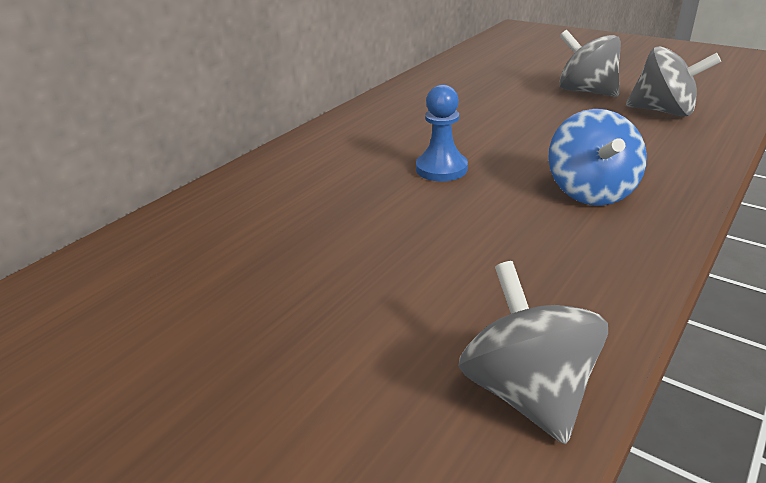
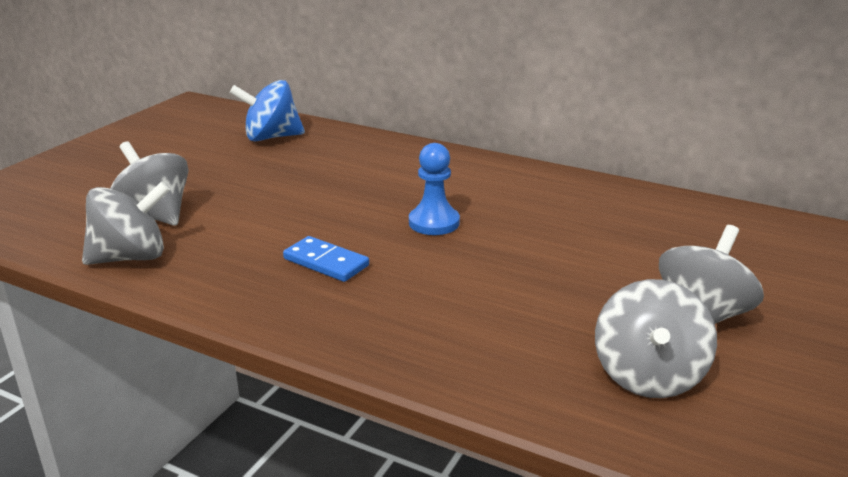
camera: 80 degrees right, 5 degrees down
(382, 383) = (155, 215): none -> grey spinning top
(527, 226) = (326, 262): none -> blue domino
(590, 192) = (392, 298): blue spinning top -> blue spinning top (271, 137)

